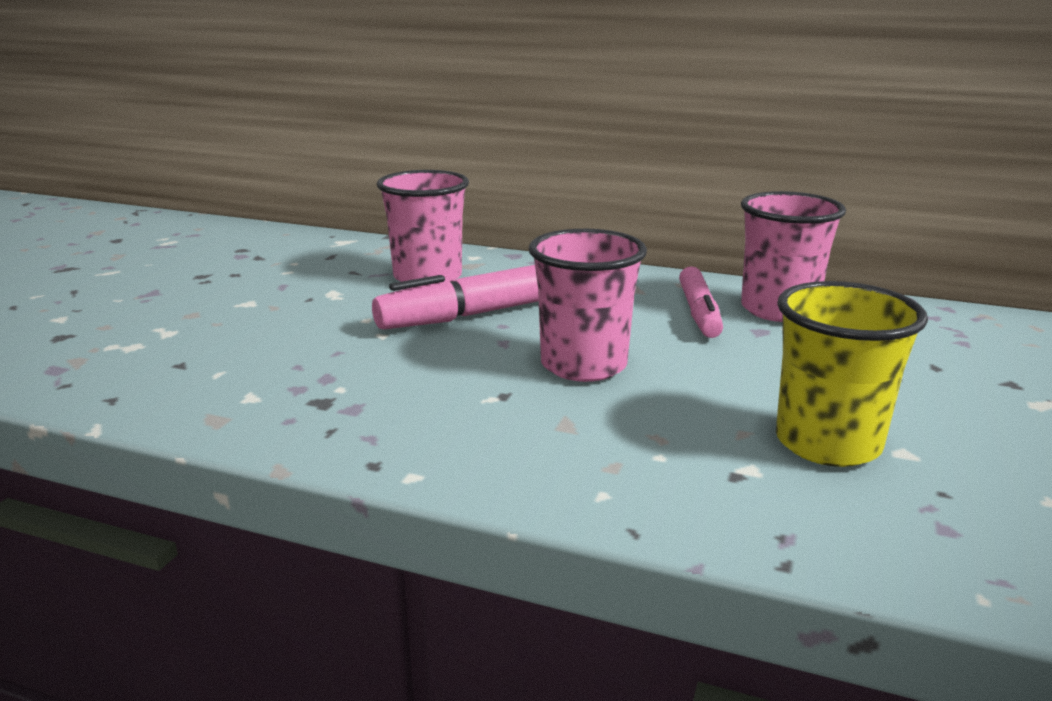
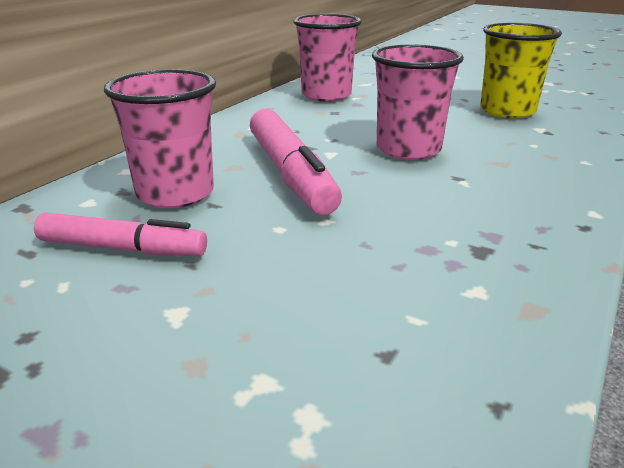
camera: 80 degrees left, 5 degrees up
(699, 312) = (322, 112): pink marker -> pink marker (122, 249)

